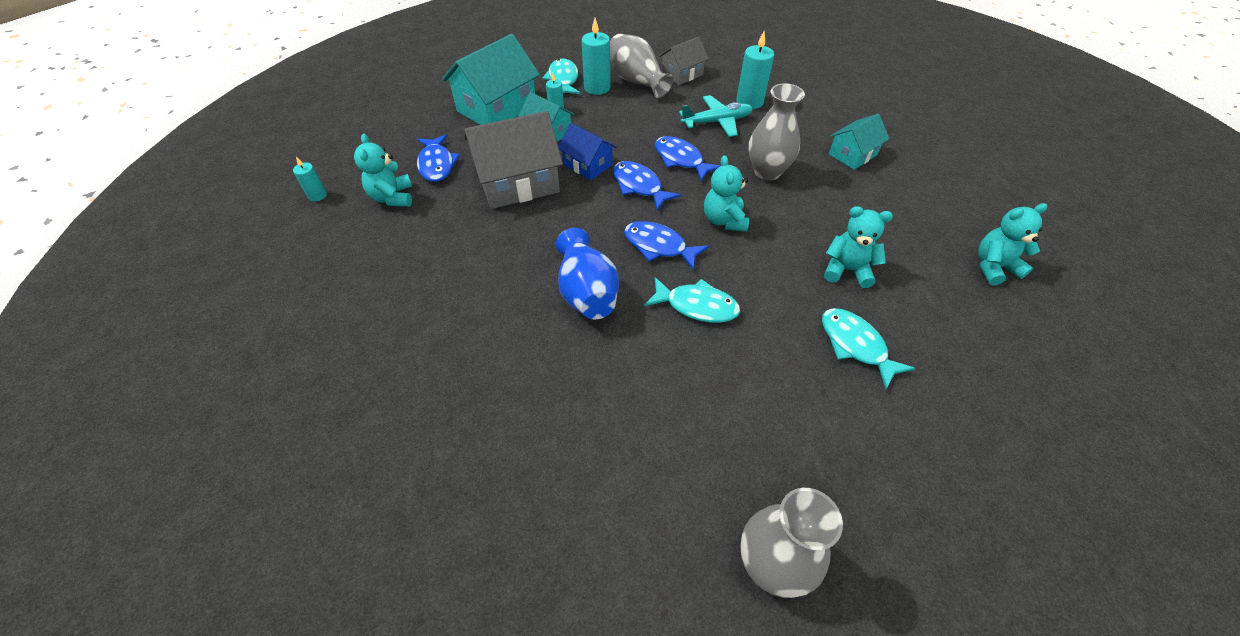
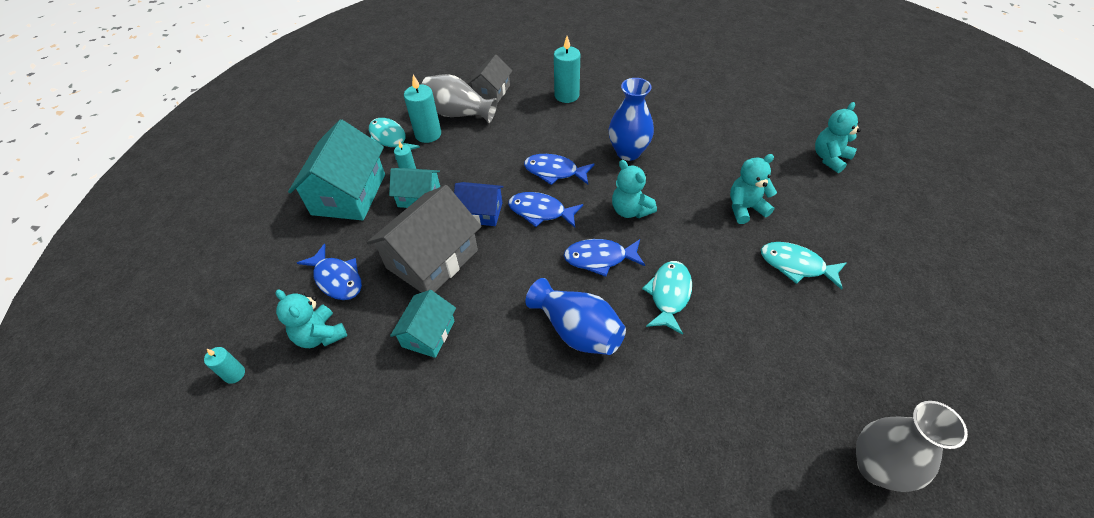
camera: 30 degrees left, 0 degrees up
(697, 306) = (669, 295): turquoise fish -> turquoise fish turned 60 degrees counterclockwise
(717, 122) = (556, 125): turquoise plane -> none
(767, 171) = (628, 152): grey vase -> blue vase
(852, 154) = (676, 110): turquoise house -> turquoise house (428, 334)

